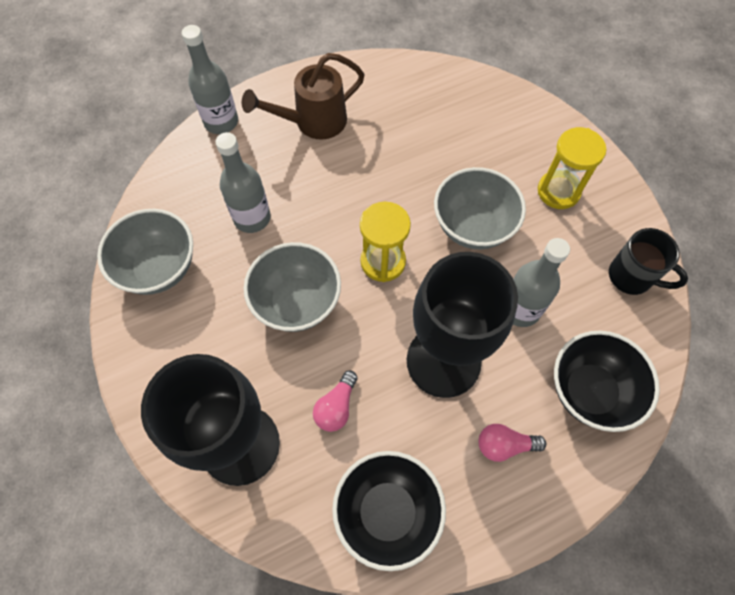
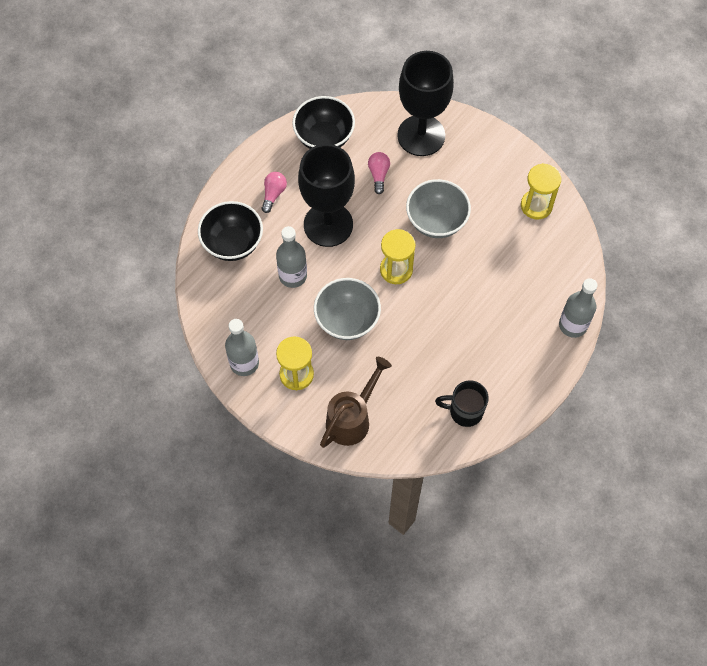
camera: 155 degrees right, 0 degrees up
(159, 268) = (536, 205): grey bowl -> yellow hourglass
(252, 218) = (500, 262): grey bottle -> grey bottle (244, 363)
(313, 122) = (505, 355): brown watering can -> brown watering can (352, 418)
(504, 445) = (273, 194): pink light bulb -> pink light bulb turned 45 degrees counterclockwise
(632, 277) = (225, 329): black mug -> black mug (464, 411)

